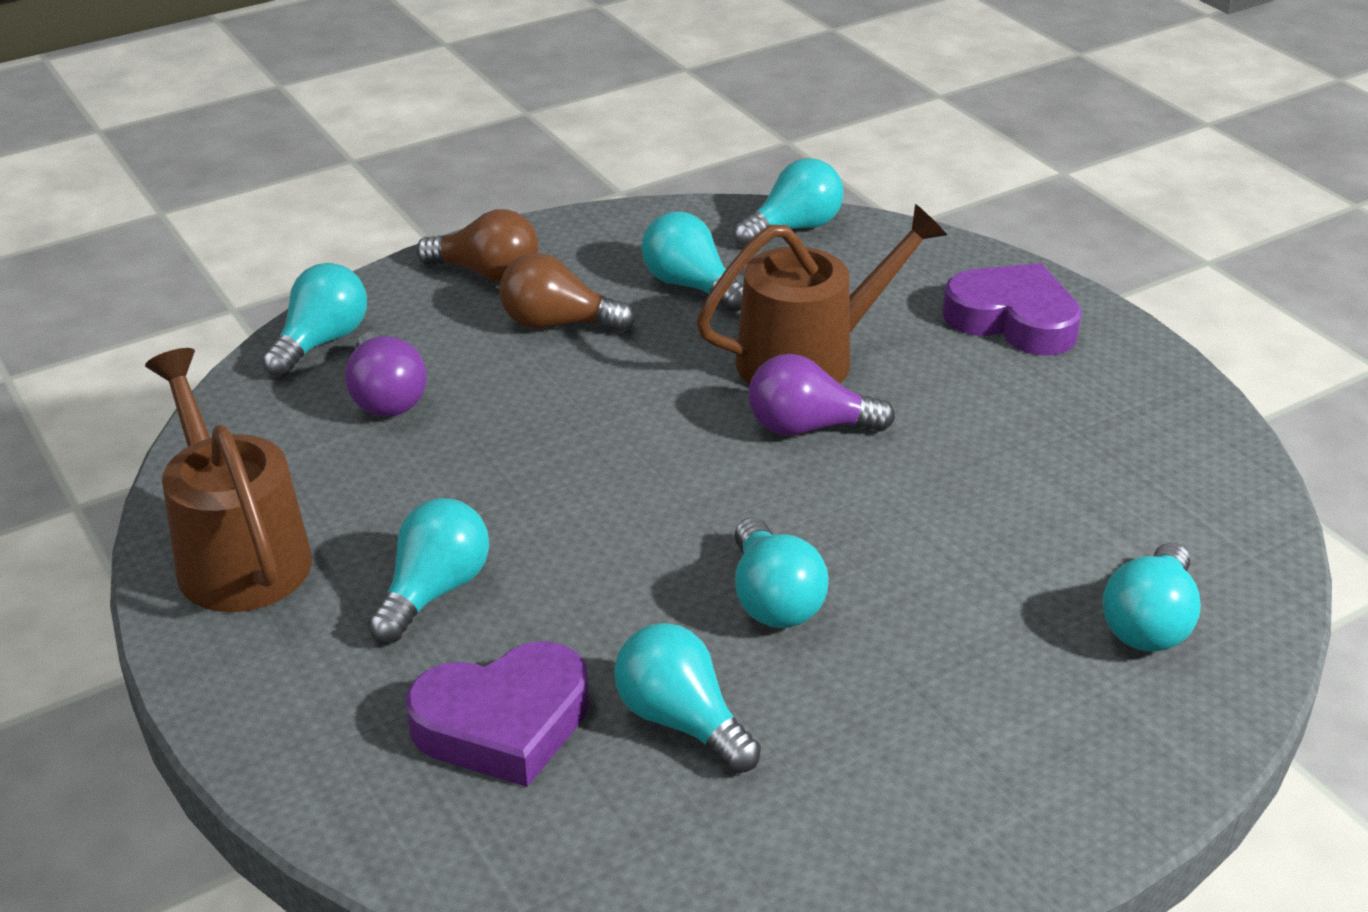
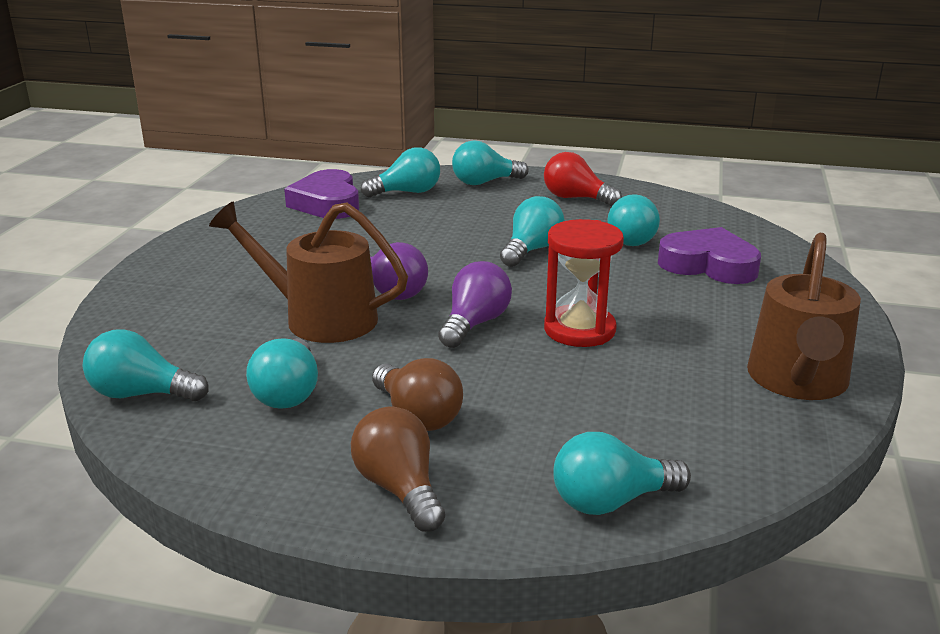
camera: 135 degrees left, 10 degrees down
(386, 397) = (607, 428): purple light bulb -> purple light bulb (474, 324)
(434, 591) = (691, 316): turquoise light bulb -> turquoise light bulb (484, 182)
(538, 493) = (579, 330): none -> red hourglass
(903, 792) = (576, 198): none -> red light bulb
(1013, 320) = (185, 283): purple heart -> purple heart (327, 203)

